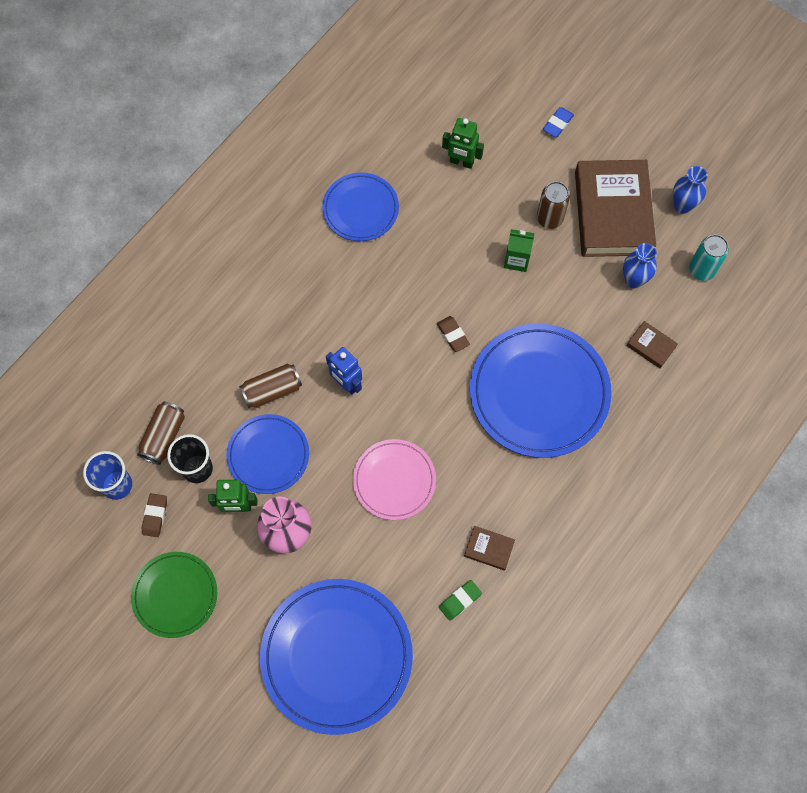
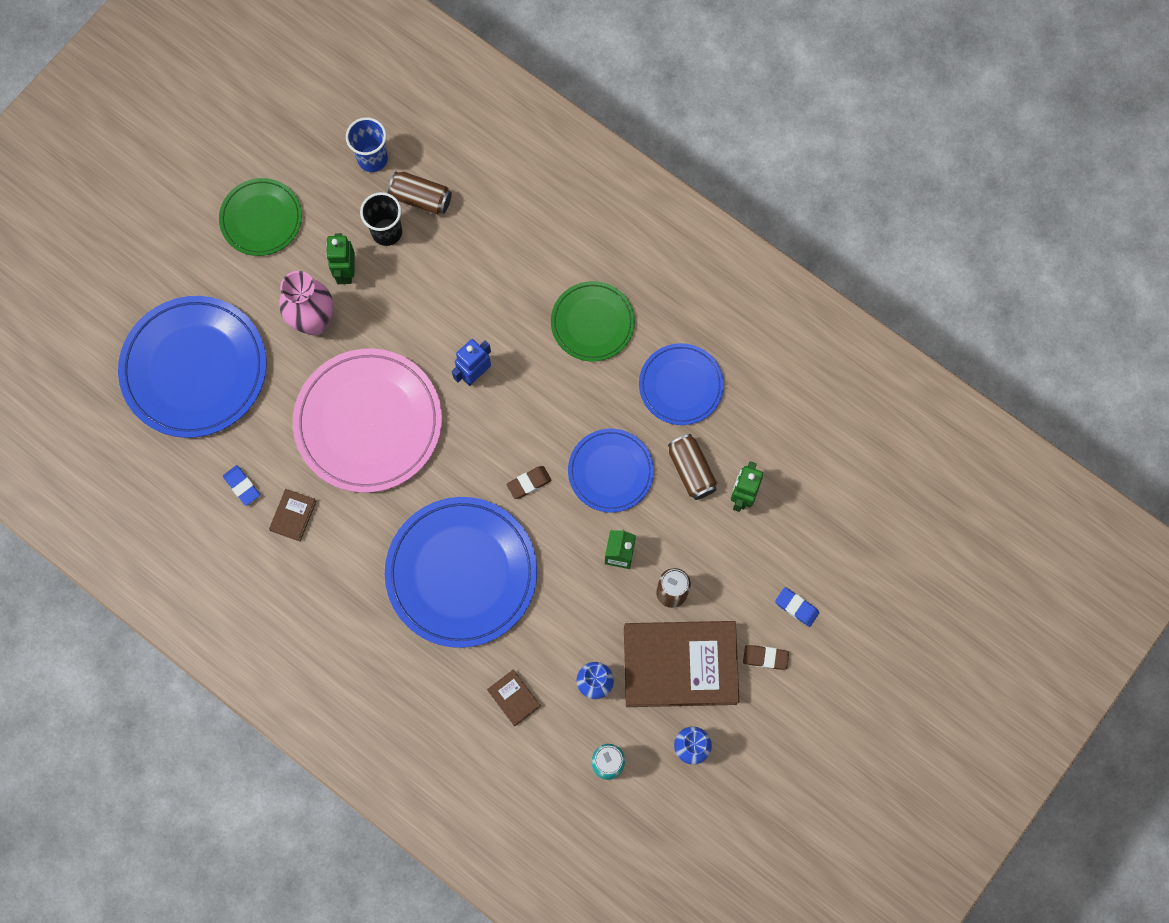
camera: 90 degrees right, 5 degrees up
(155, 516) = (340, 195): brown eraser -> brown eraser (765, 657)
(268, 455) = (399, 299): blue plate -> blue plate (610, 471)
(272, 391) = (468, 300): brown can -> brown can (691, 470)
(299, 281) = (592, 323): none -> green plate
(394, 480) = (368, 422): pink plate -> pink plate, size x1.74
(460, 600) = (242, 486): green eraser -> blue eraser
(651, 346) = (514, 698): brown book -> brown book turned 75 degrees counterclockwise

